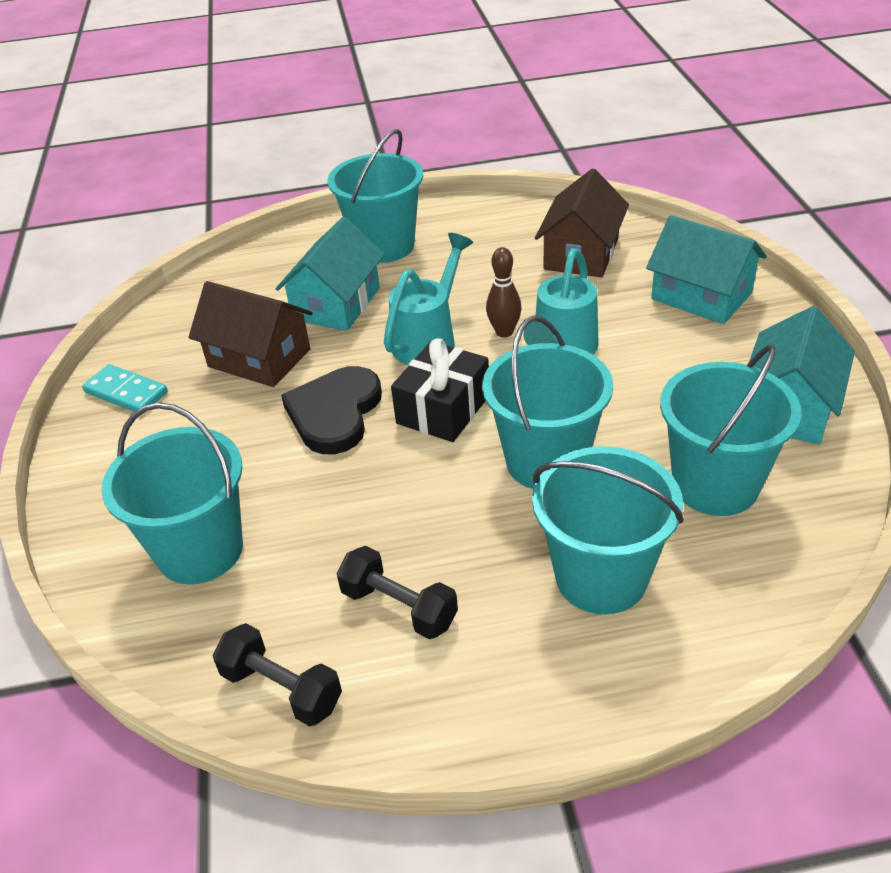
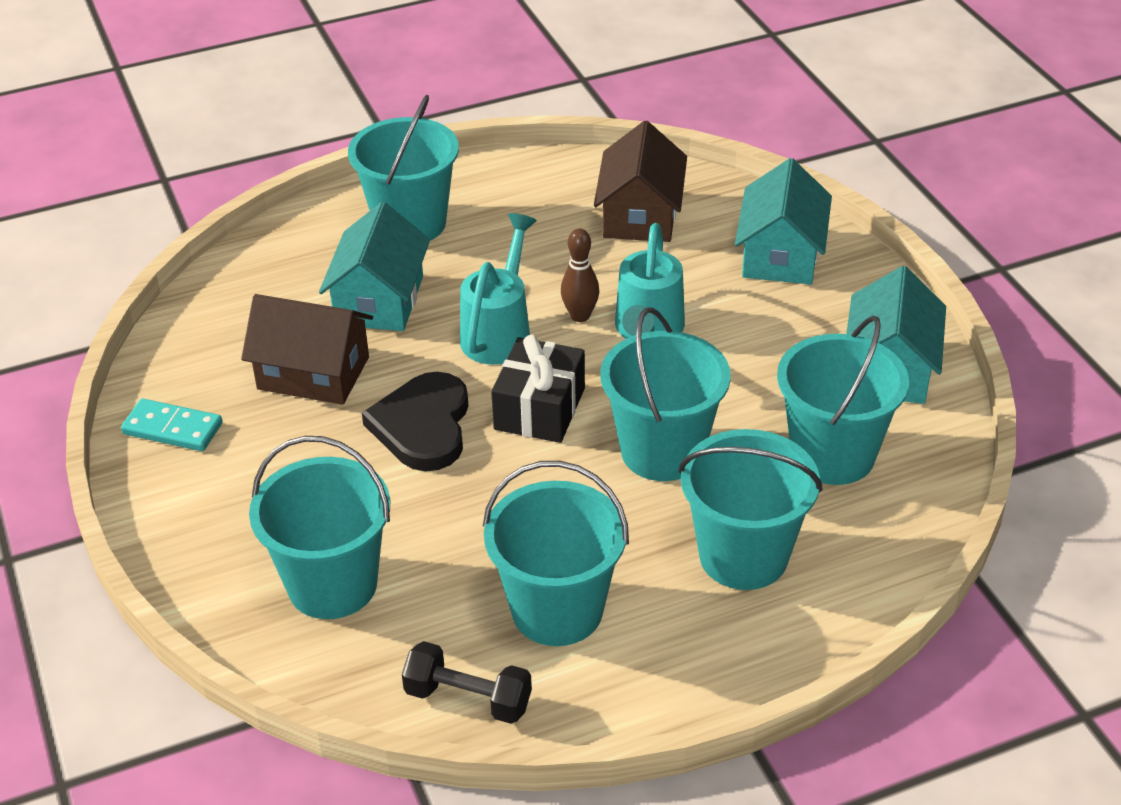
camera: 15 degrees left, 0 degrees up
(399, 607) = (557, 610): black dumbbell -> turquoise bucket
(701, 296) = (780, 255): turquoise house -> turquoise house turned 75 degrees clockwise

